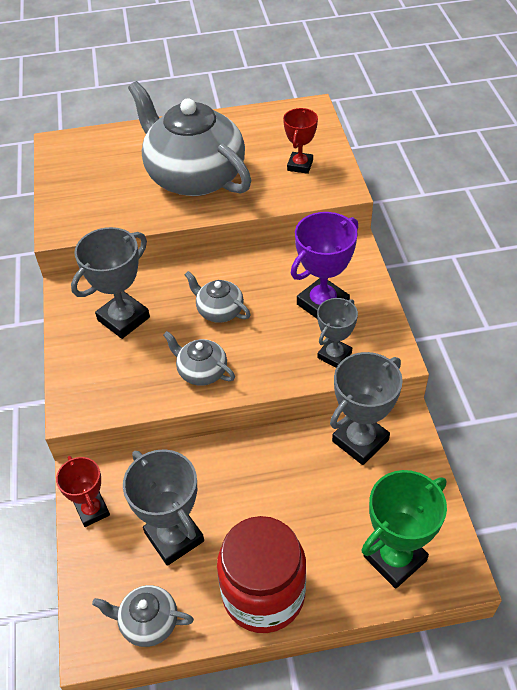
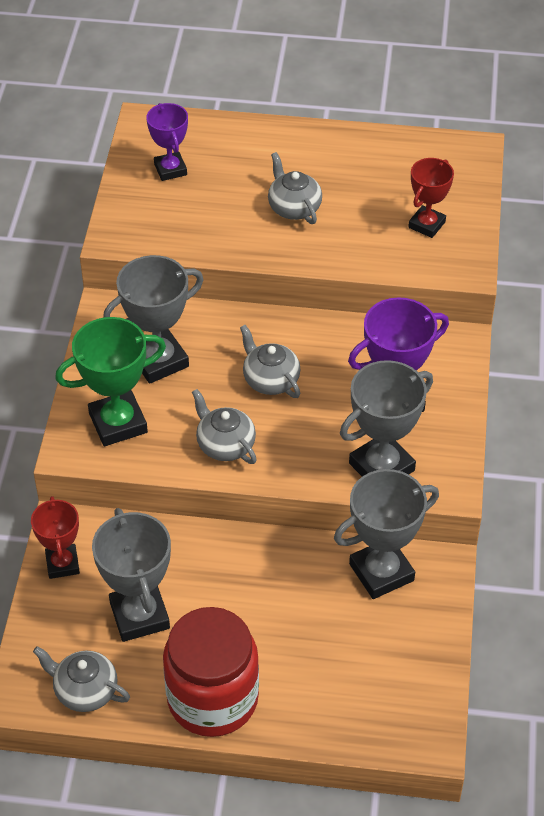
camera: 15 degrees right, 0 degrees up
(87, 171) = (170, 169): none -> purple trophy
(194, 176) = (294, 207): grey teapot -> grey teapot, size x0.43
(334, 355) = (381, 467): grey trophy -> grey trophy, size x1.57
(395, 558) = (366, 705): green trophy -> green trophy (118, 423)

